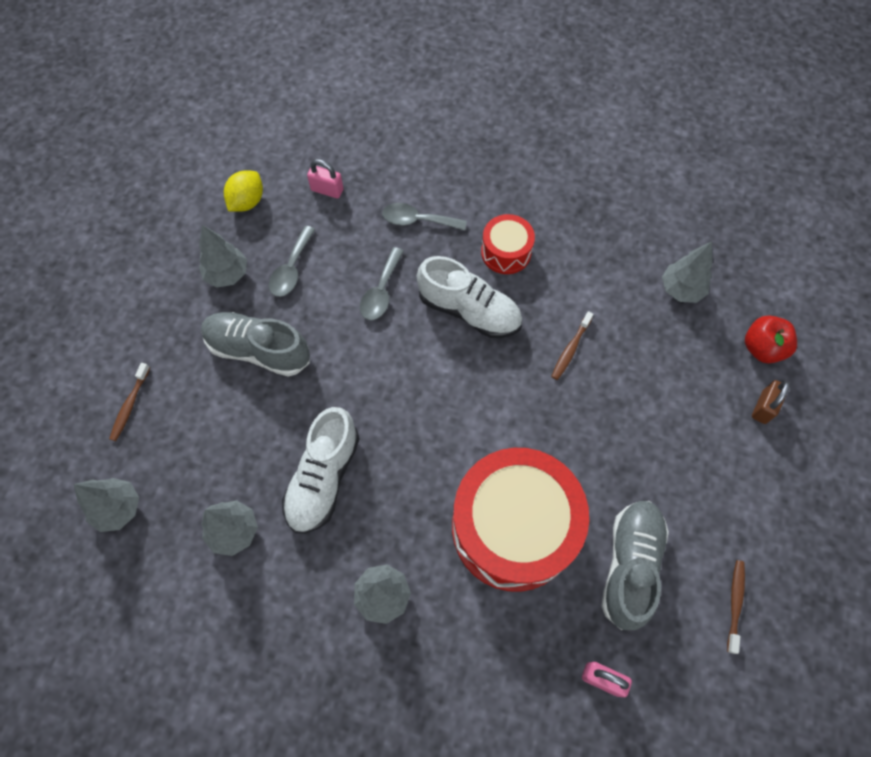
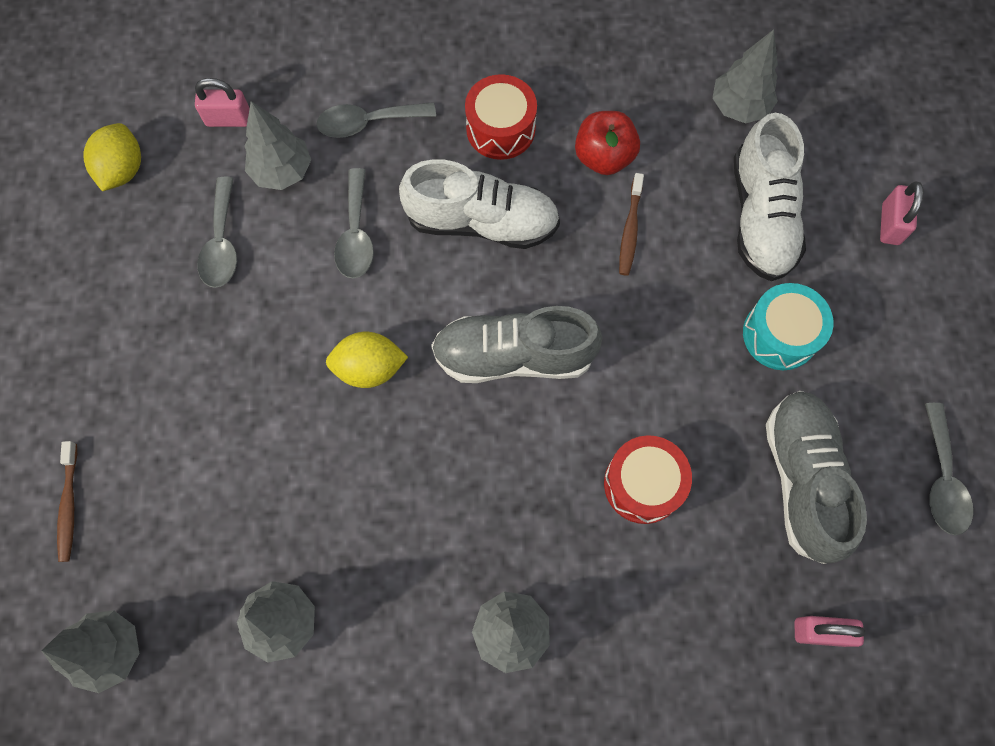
camera: 20 degrees left, 5 degrees up
(227, 274) = (135, 279): grey tree -> grey tree (282, 171)
(258, 350) = (219, 369): grey shoe -> grey shoe (513, 356)
(323, 478) = (375, 508): white shoe -> white shoe (761, 216)
(356, 383) = (369, 368): none -> yellow lemon
(513, 527) = (643, 484): red drum -> red drum, size x0.47
(651, 458) = (780, 334): none -> turquoise drum
(735, 603) = (941, 479): brown toothbrush -> grey spoon
(762, 348) = (862, 150): red apple -> red apple (604, 157)
(763, 407) = (890, 224): brown padlock -> pink padlock

